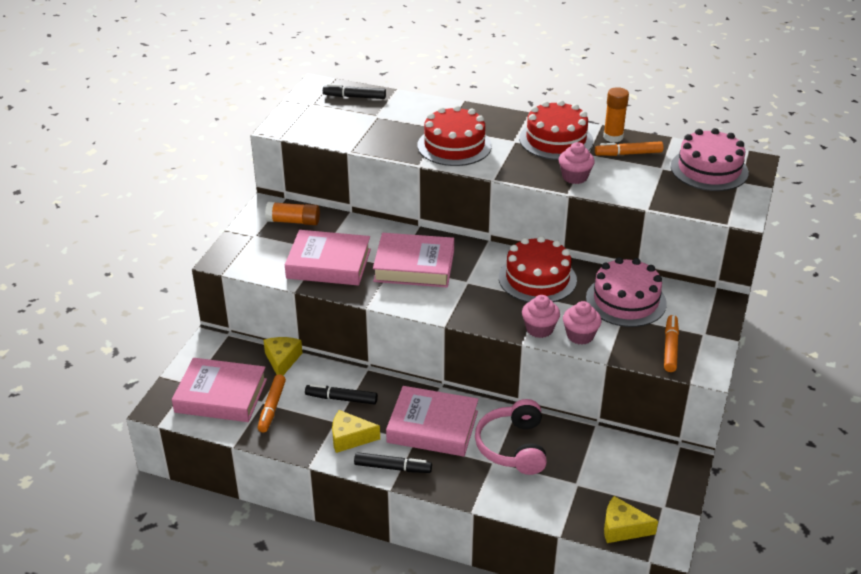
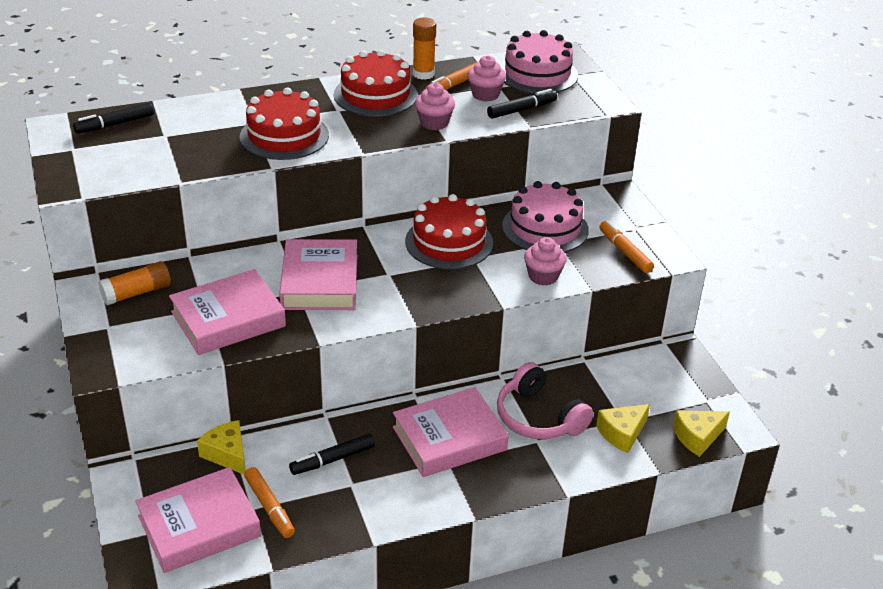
camera: 40 degrees left, 0 degrees up
(350, 438) = (383, 493): yellow cheese -> yellow cheese (622, 433)
(392, 467) = (454, 497): black marker -> black marker (521, 110)
(414, 266) = (320, 282): pink book -> pink book turned 60 degrees counterclockwise
(539, 329) = (503, 287): pink cupcake -> pink cupcake (485, 94)

